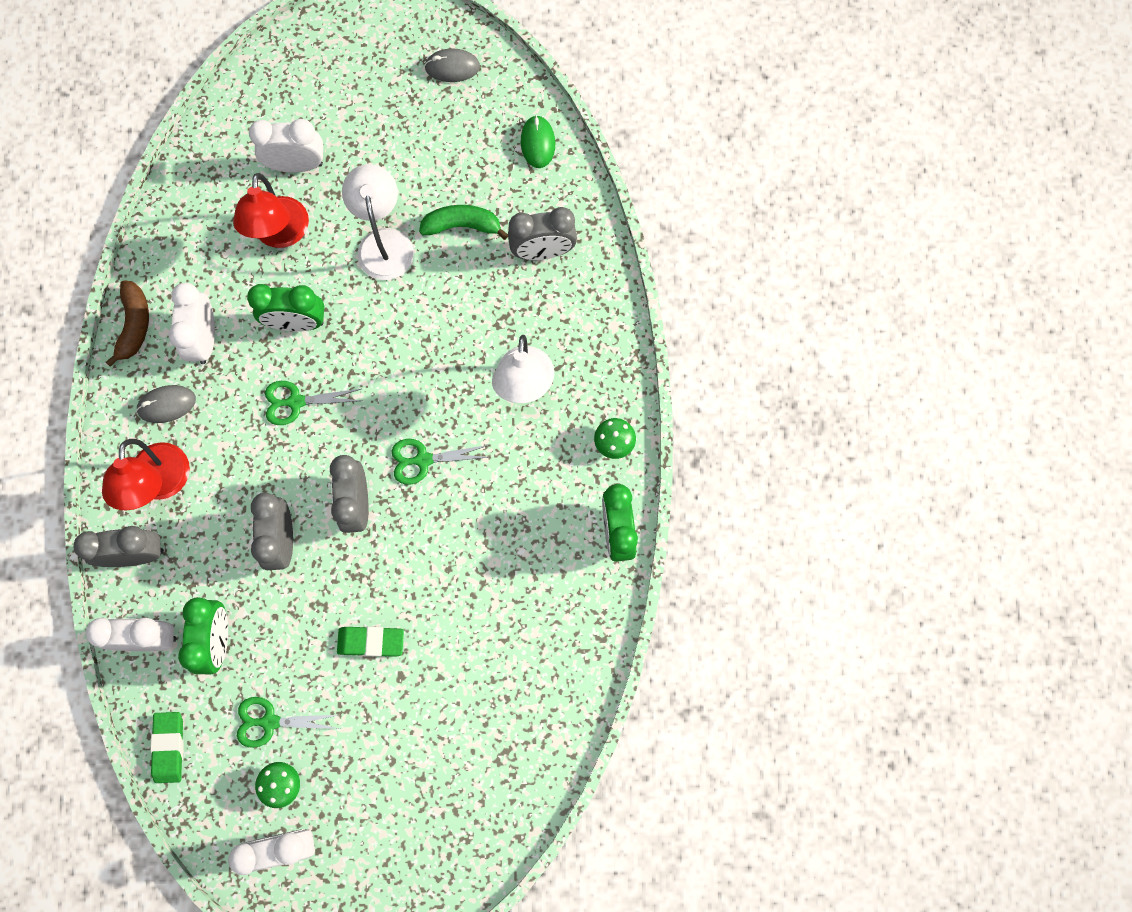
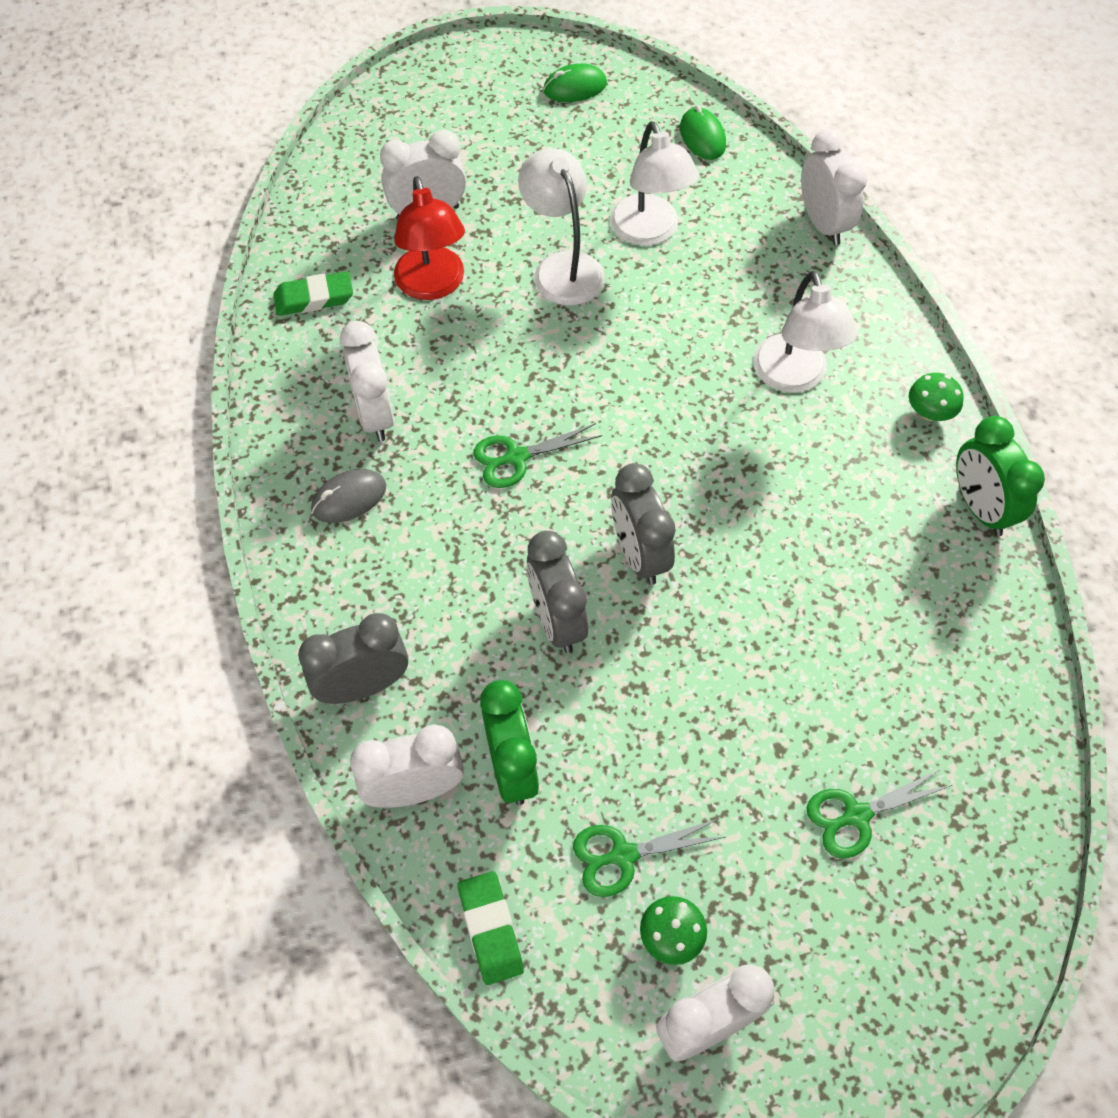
camera: 15 degrees left, 15 degrees down
(134, 325) = (278, 419): brown banana -> none
(160, 484) = (369, 593): red lamp -> none
(297, 323) = (486, 372): green clock -> none
(371, 642) = (722, 715): green eraser -> green eraser (314, 298)
(423, 460) = (703, 485): green scissors -> green scissors (856, 815)
(452, 67) = (575, 87): grey mouse -> green mouse
(462, 225) = (649, 232): green banana -> white lamp
(543, 252) = (755, 237): grey clock -> none
(602, 252) = (823, 224): none -> white clock

